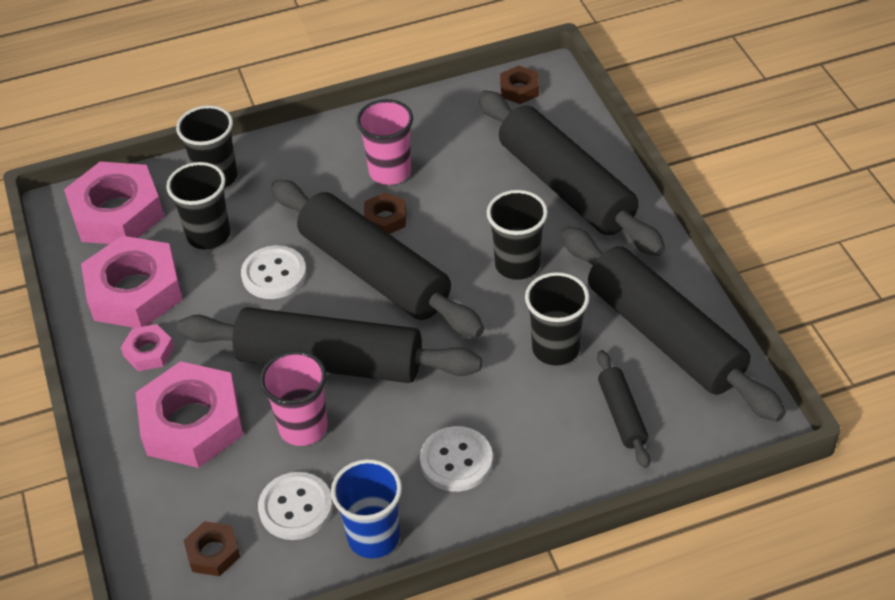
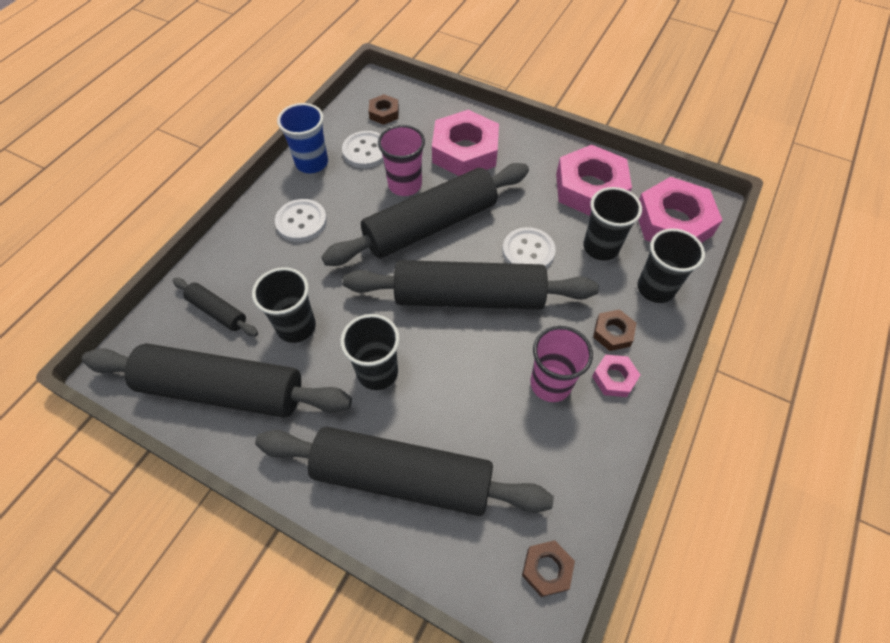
camera: 135 degrees right, 10 degrees up
(149, 352) = (535, 166): pink nut -> pink nut (614, 378)
(385, 218) = (507, 341): brown nut -> brown nut (613, 333)

